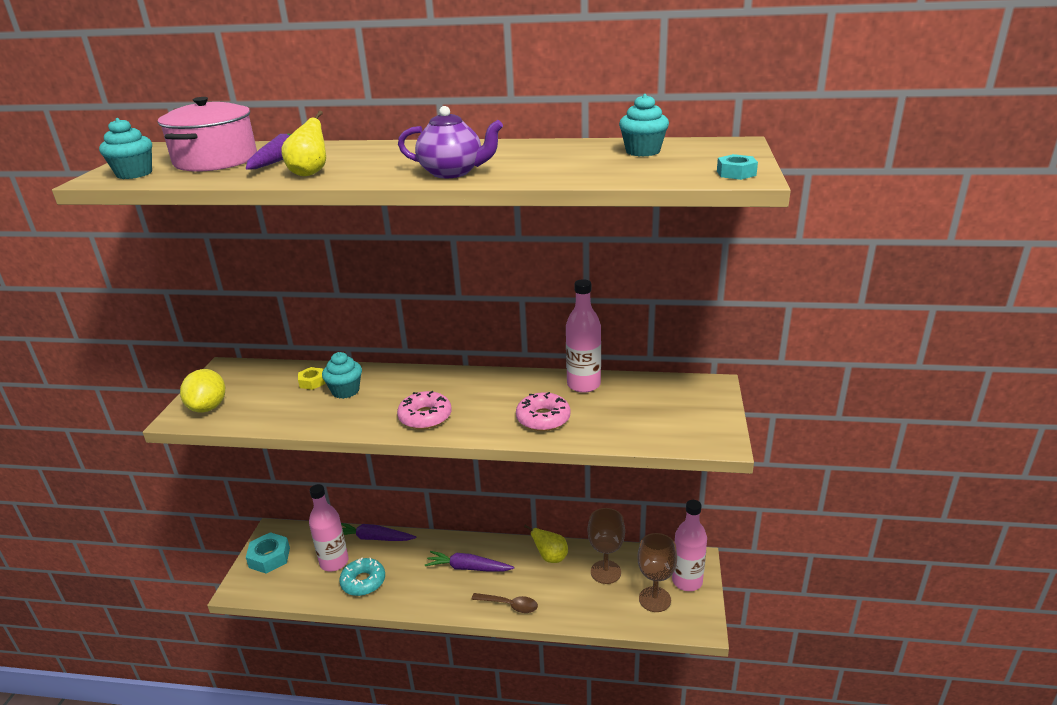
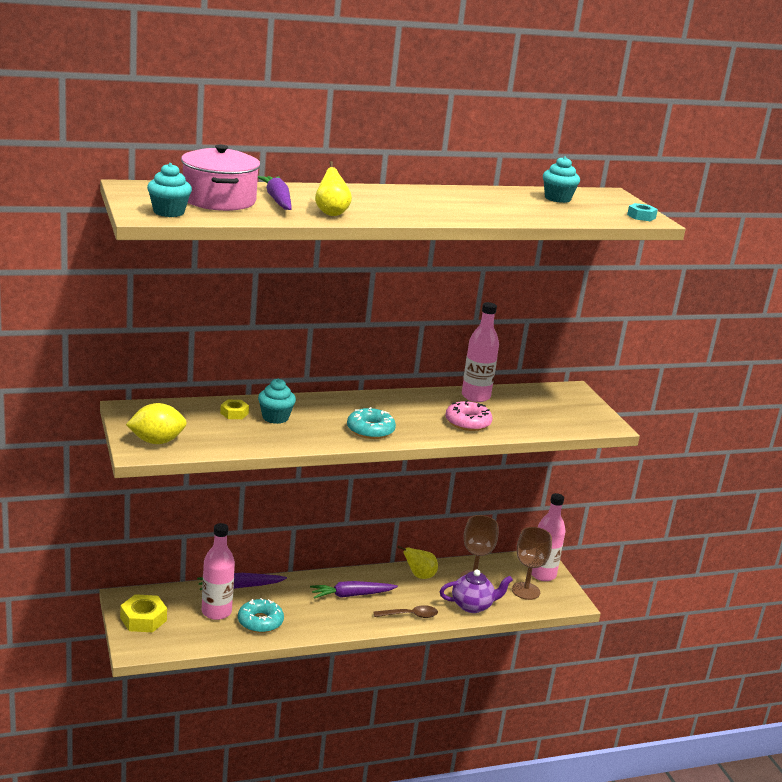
camera: 30 degrees left, 5 degrees down
(208, 407) = (156, 441): yellow lemon -> yellow lemon turned 75 degrees counterclockwise
(269, 557) = (143, 619): turquoise nut -> yellow nut
(425, 417) = (370, 430): pink donut -> turquoise donut
(452, 173) = (446, 214): purple teapot -> purple teapot (472, 606)

